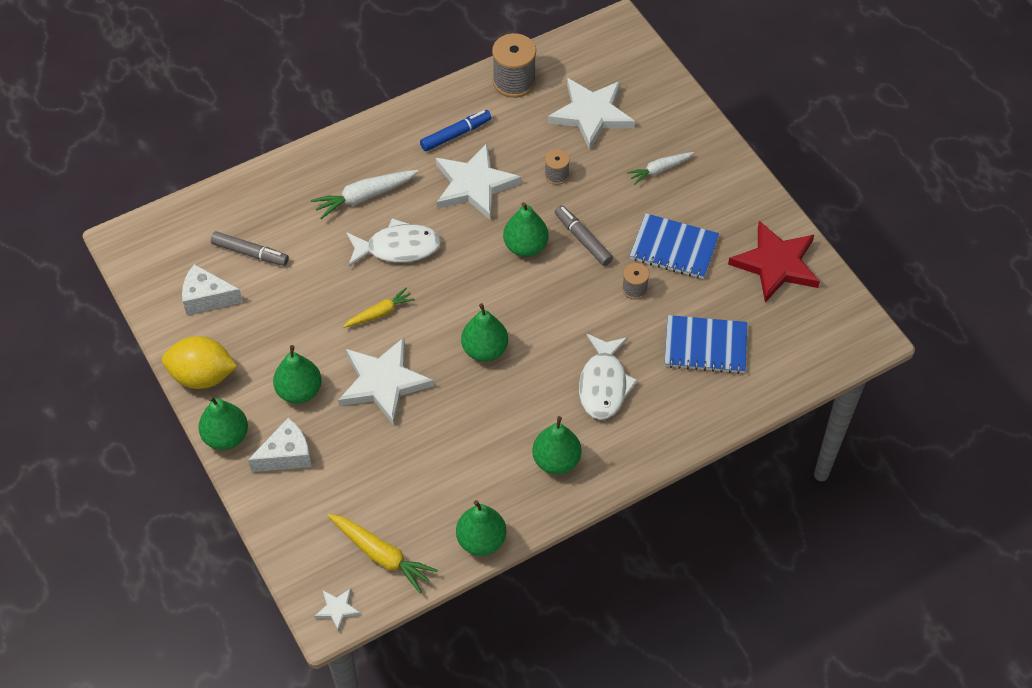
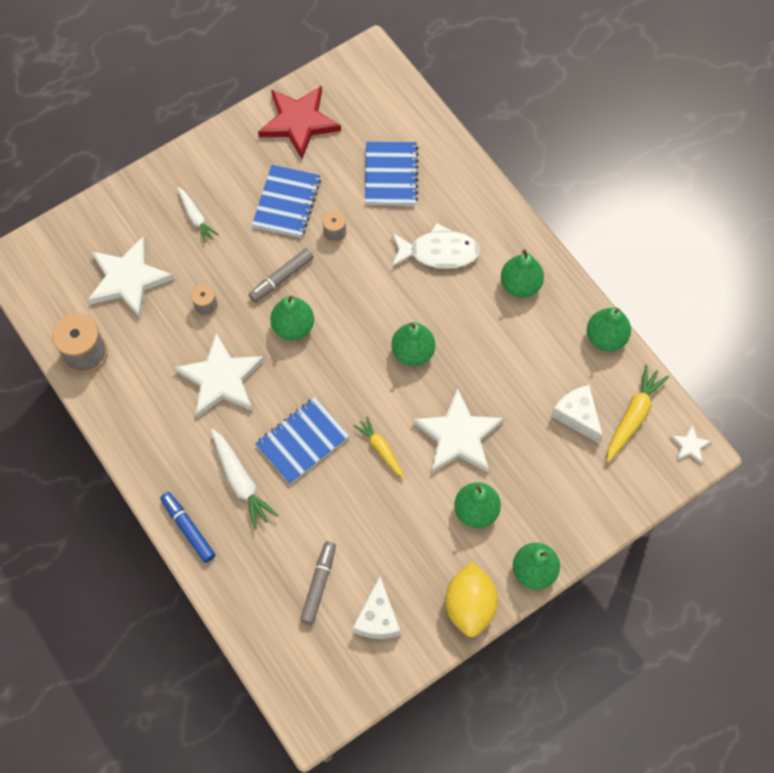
camera: 95 degrees left, 10 degrees up
(286, 455) = (546, 512): white cheese -> white cheese (577, 416)
(398, 248) = (302, 441): white fish -> blue notebook
(456, 134) = (157, 402): blue marker -> blue marker (188, 529)

